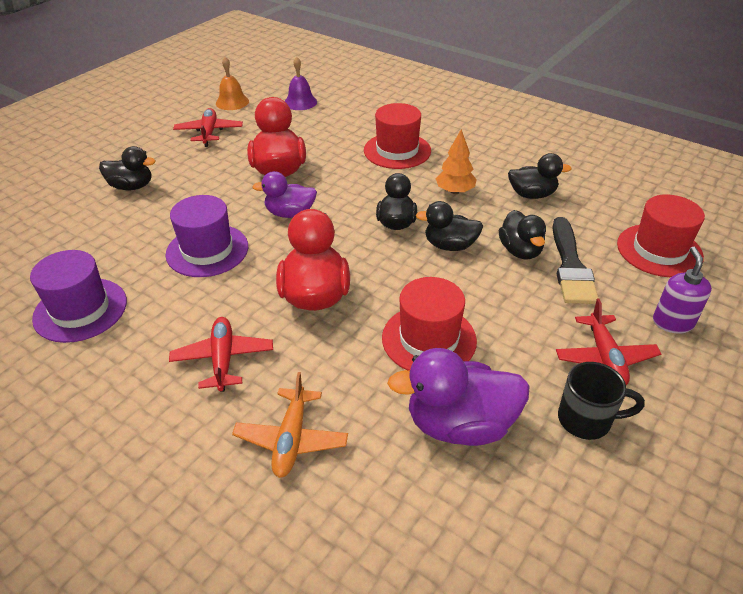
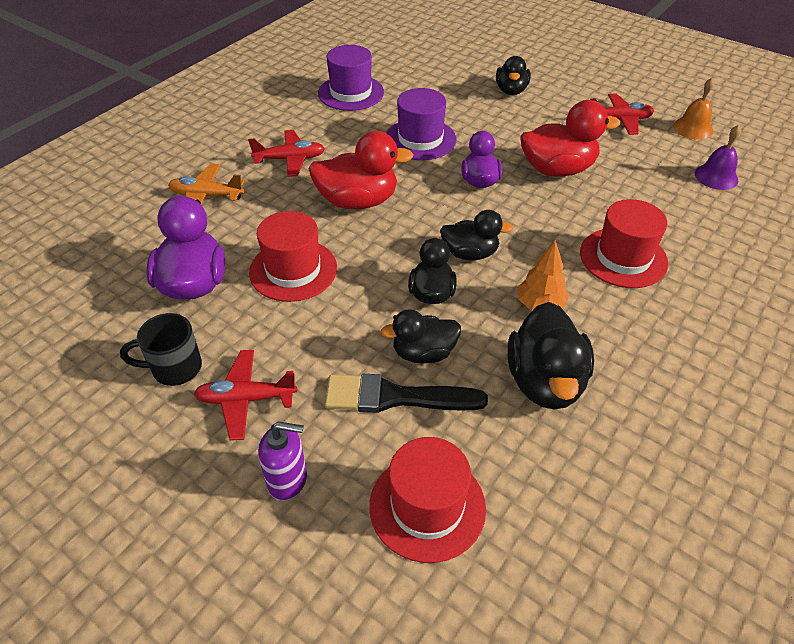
camera: 90 degrees right, 5 degrees up
(532, 195) = (545, 381): black duck -> black duck, size x1.56
(586, 420) = (174, 368): black mug -> black mug turned 75 degrees clockwise

